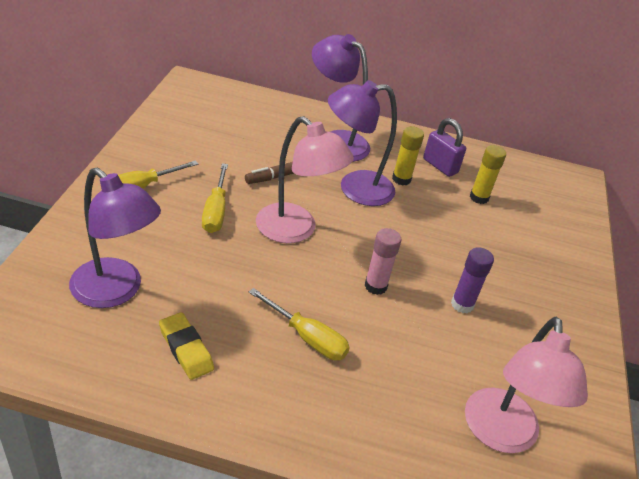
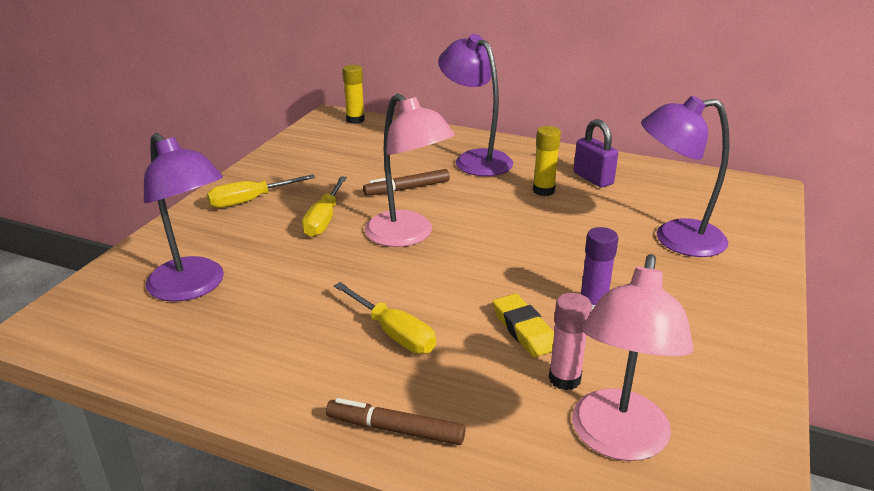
camera: 15 degrees right, 10 degrees down
(186, 349) = (251, 340): yellow eraser -> yellow eraser (524, 330)
(330, 434) = (395, 429): none -> brown marker
(355, 188) = (487, 199): purple lamp -> purple lamp (675, 239)
(375, 286) = (488, 286): pink glue stick -> pink glue stick (564, 379)
(479, 197) = (635, 206): yellow glue stick -> yellow glue stick (355, 120)

